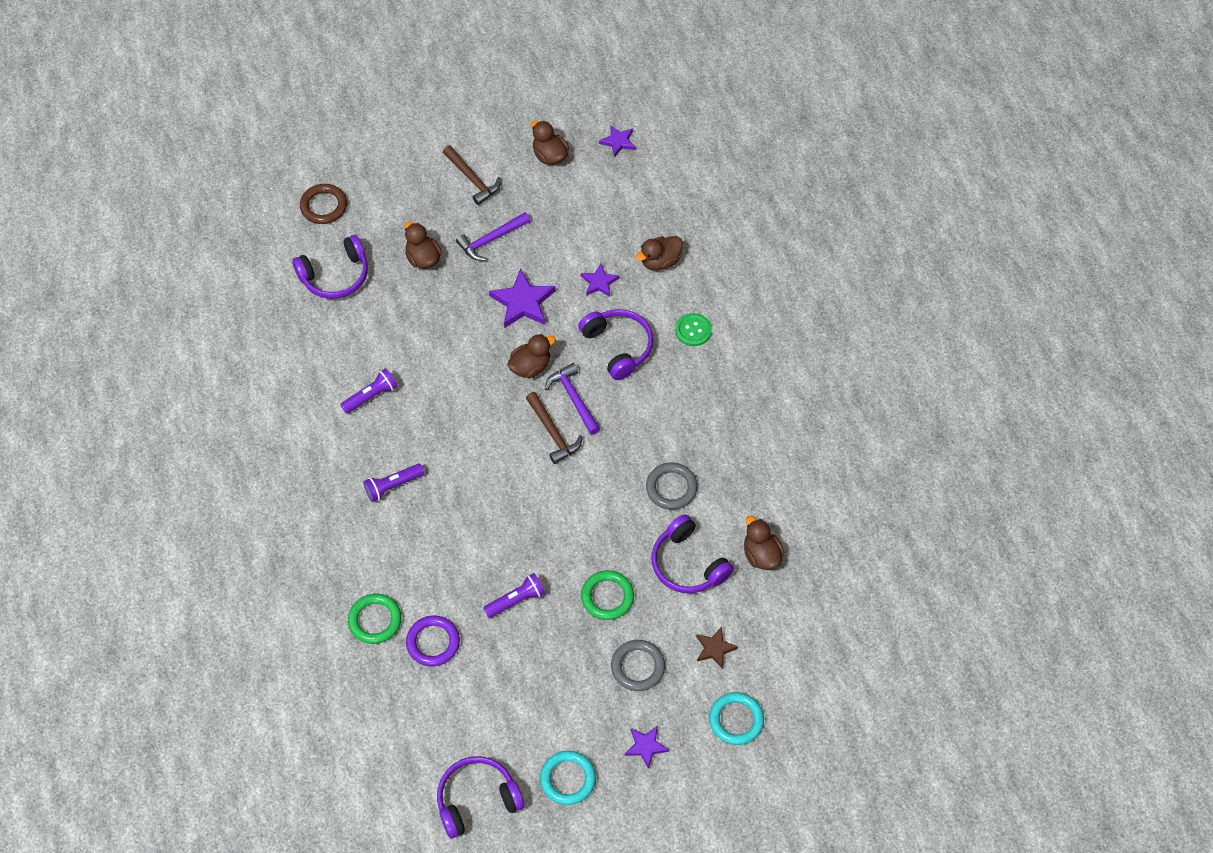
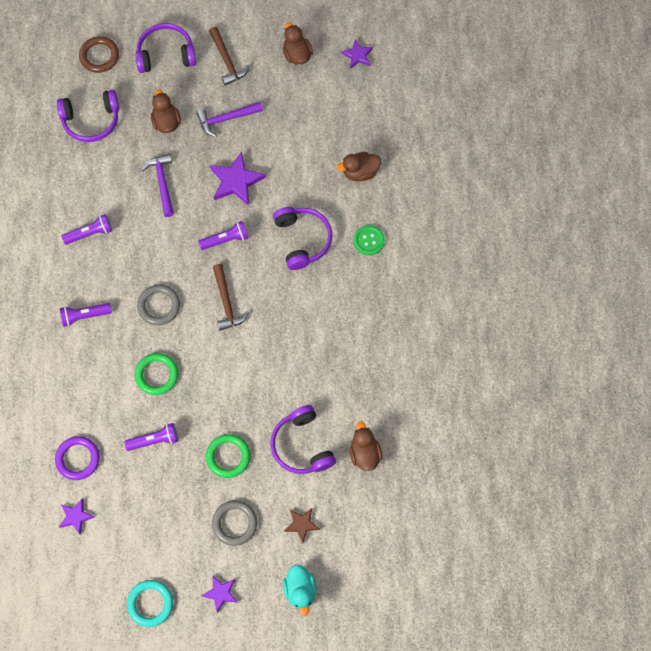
camera: 15 degrees right, 10 degrees up
(375, 620) = (37, 427): green ring -> green ring (157, 375)
(477, 800) = (74, 601): purple headphones -> purple headphones (166, 54)
(530, 366) = (225, 239): brown duck -> purple flashlight
(574, 399) = (252, 277): purple hammer -> purple hammer (162, 183)
(599, 282) = (304, 178): purple star -> purple star (76, 516)
(671, 488) = (308, 375): grey ring -> grey ring (159, 306)
(736, 720) = (300, 590): turquoise ring -> turquoise duck

